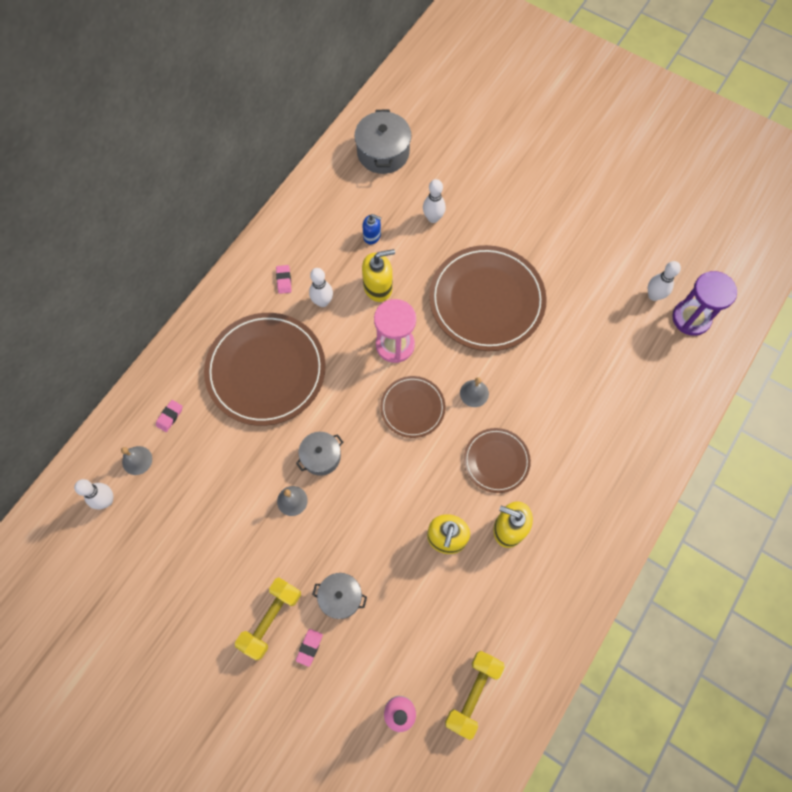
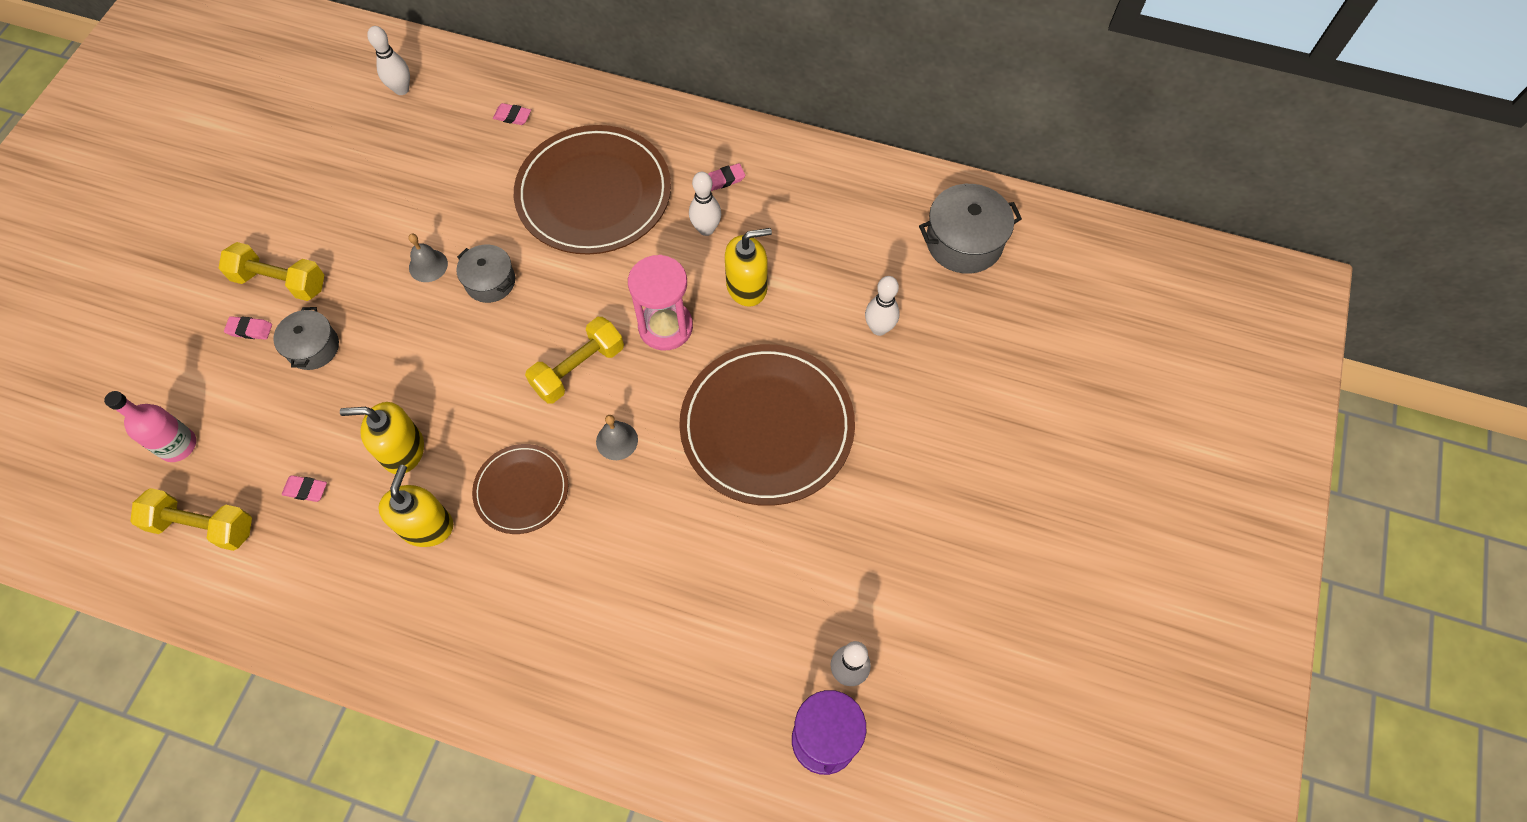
camera: 75 degrees right, 5 degrees down
(137, 460) = (453, 102): grey bell -> none
(372, 236) = (824, 261): blue soap dispenser -> none
(378, 287) = (747, 286): yellow soap dispenser -> yellow soap dispenser turned 75 degrees counterclockwise
(412, 407) = (578, 369): brown plate -> yellow dumbbell
(461, 612) = (306, 490): none -> pink eraser

